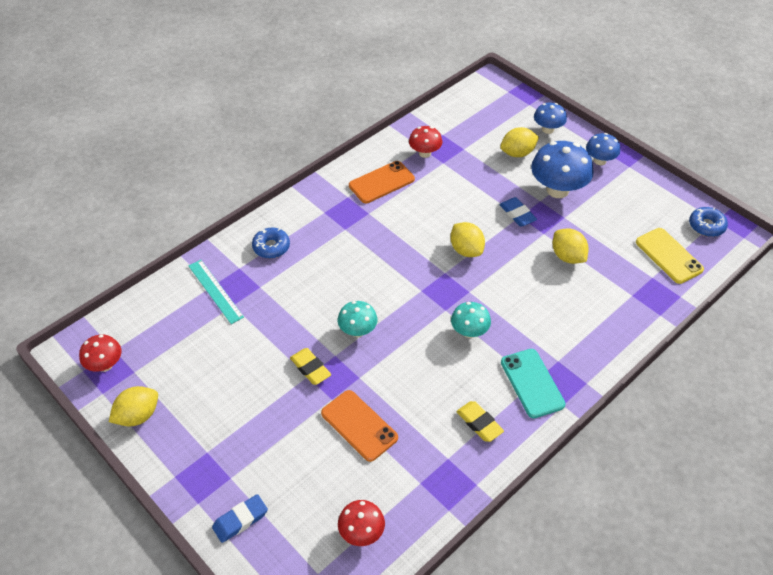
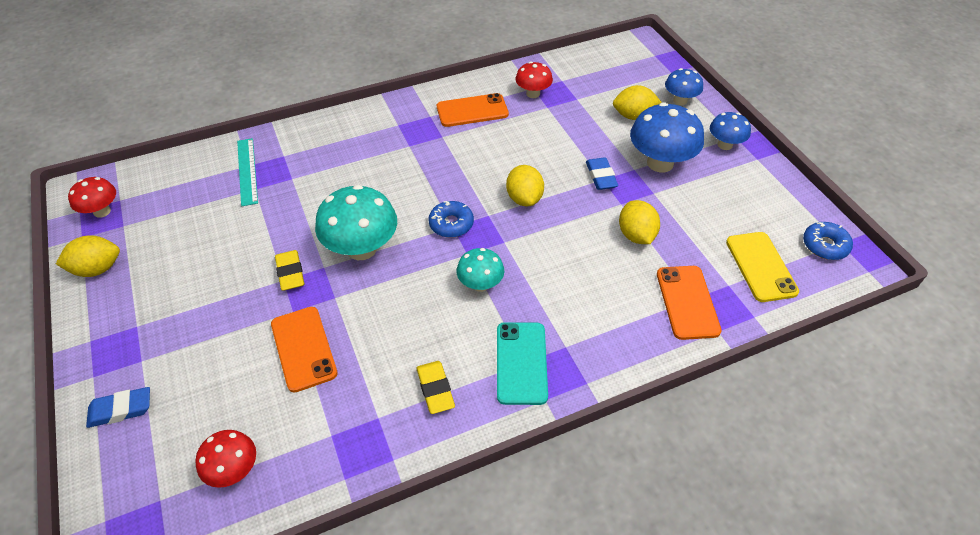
camera: 20 degrees right, 0 degrees up
(271, 247) = (326, 144): blue donut -> blue donut (451, 224)
(358, 331) = (362, 249): turquoise mushroom -> turquoise mushroom, size x1.74
(629, 299) = (687, 302): none -> orange phone

